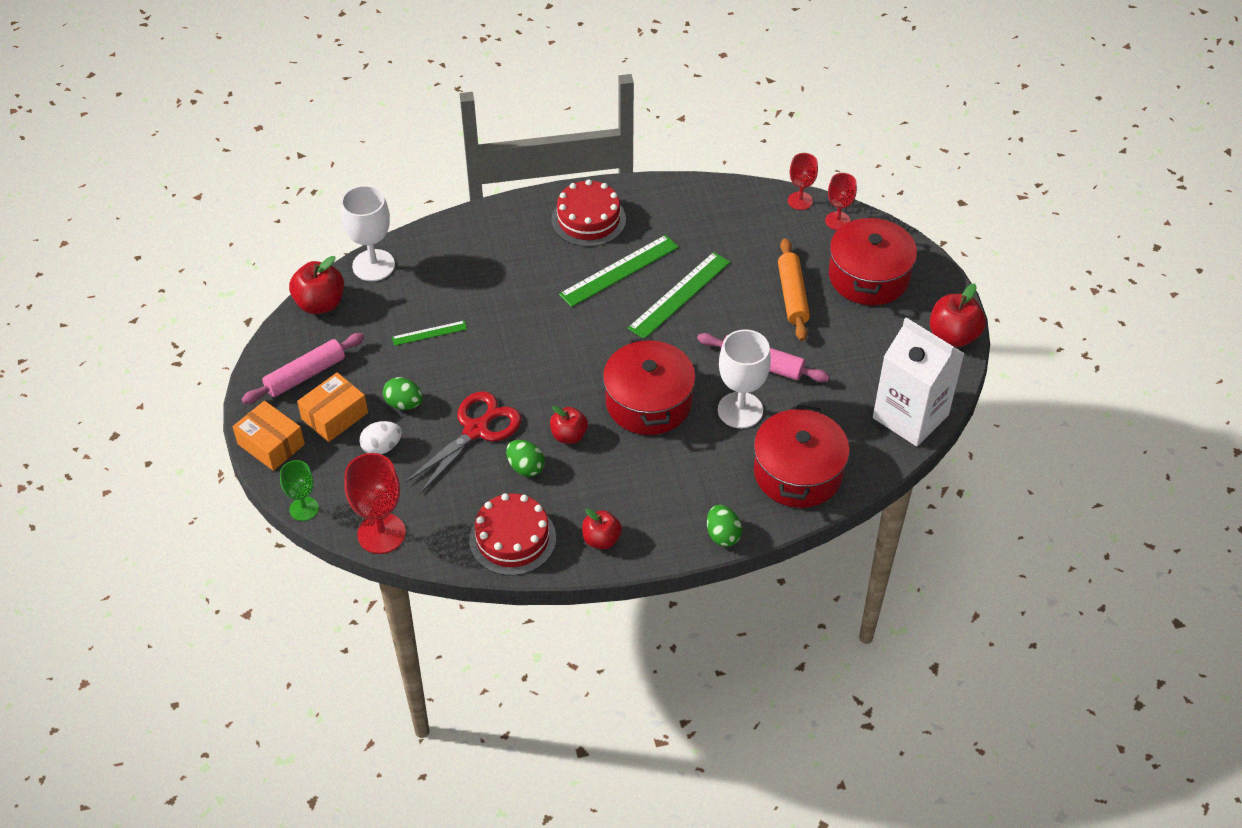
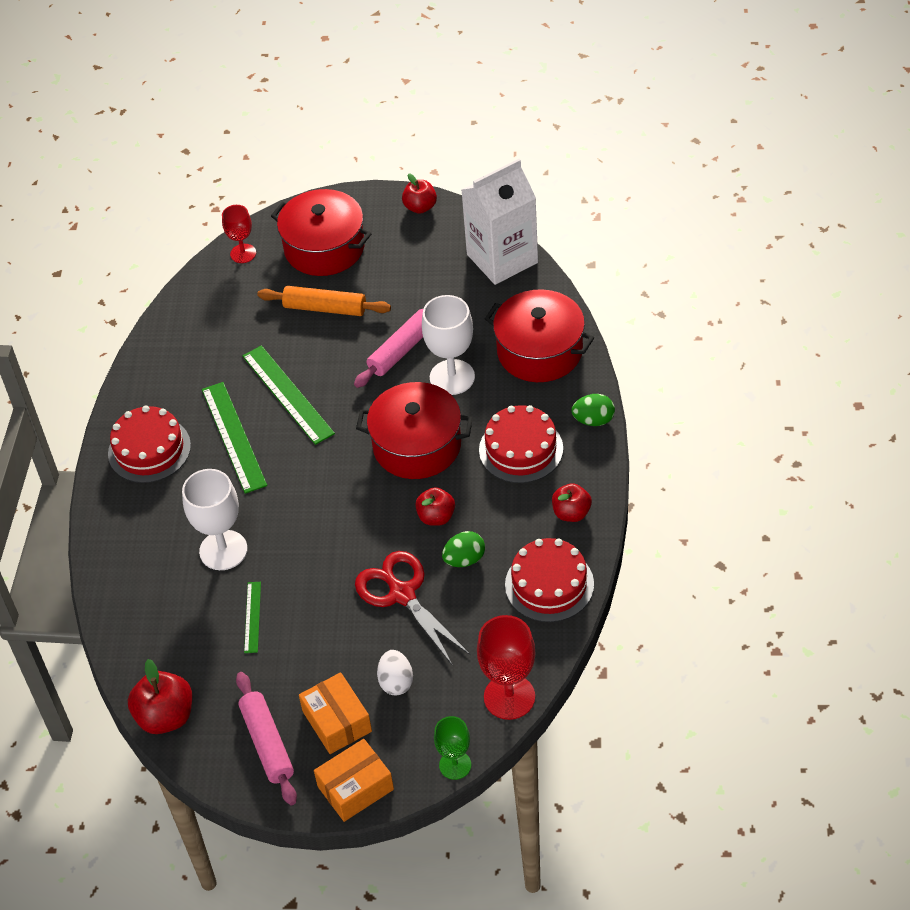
camera: 70 degrees left, 0 degrees up
(373, 265) = (129, 657): white goblet -> white goblet (223, 550)
(404, 404) = (343, 654): green egg -> none
(668, 483) = (521, 449): none -> red cake
(800, 201) = (203, 275): red goblet -> none
(953, 336) = (420, 207): red apple -> red apple, size x0.66

